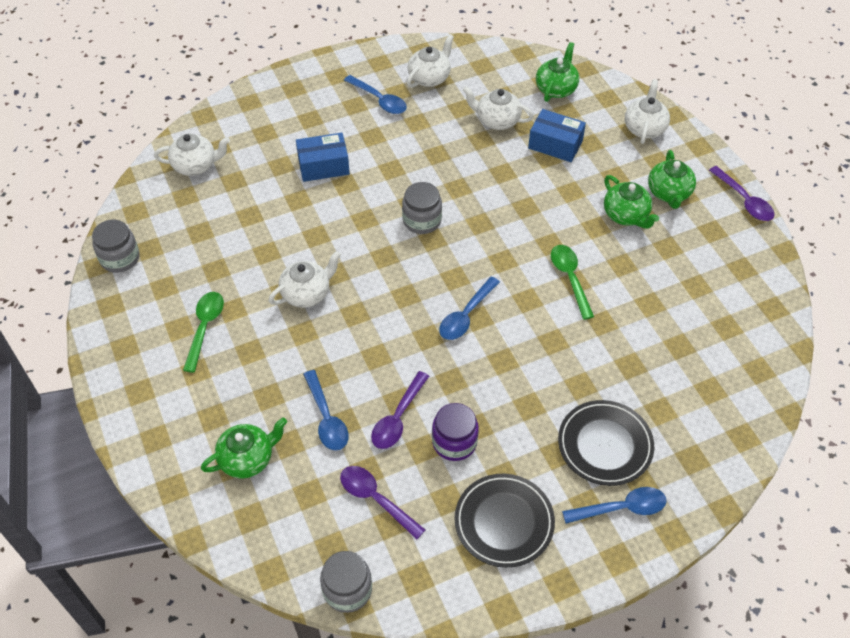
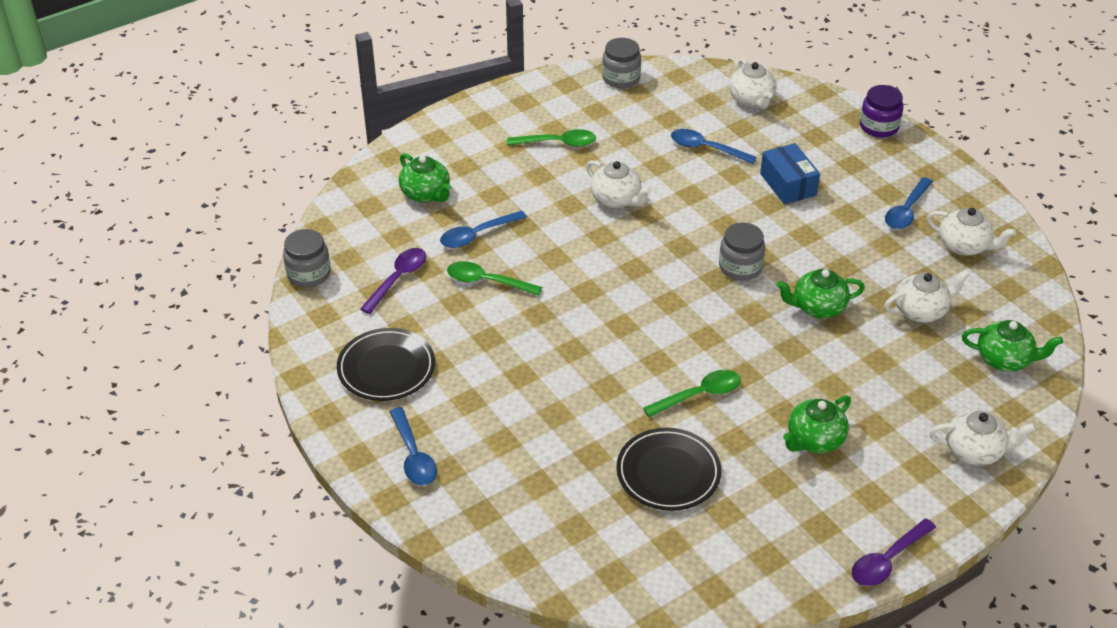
camera: 80 degrees right, 10 degrees down
(398, 418) = (487, 281): purple spoon -> green spoon
(454, 442) = (468, 324): purple jar -> purple jar (879, 126)
(466, 315) = (622, 315): blue spoon -> blue spoon (706, 148)
(497, 120) = (921, 311): white teapot -> white teapot turned 60 degrees clockwise
(555, 144) = (905, 366): blue box -> none
(605, 445) = (485, 438): black plate -> black plate (668, 473)
(669, 193) = (868, 480): green teapot -> green teapot (817, 307)

